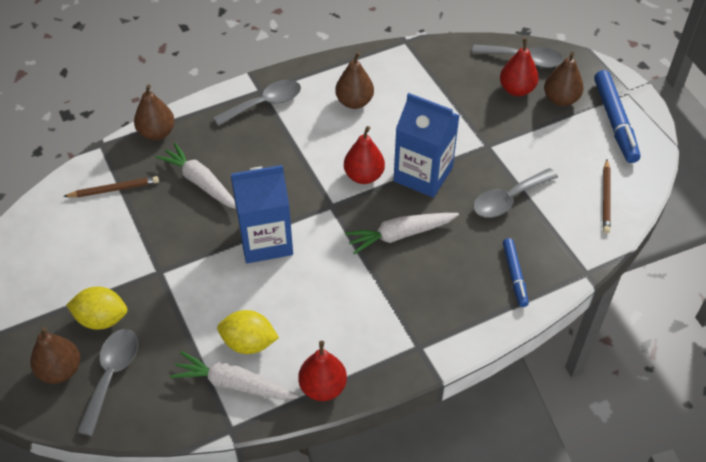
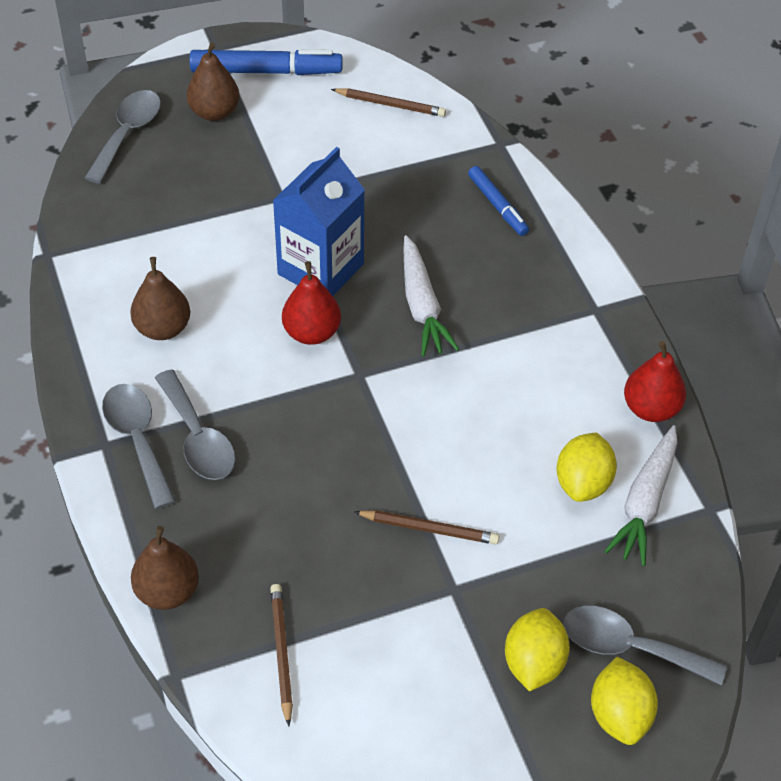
camera: 85 degrees left, 0 degrees up
(60, 370) = (619, 715): brown pear -> yellow lemon
(201, 183) = (289, 531): white carrot -> none
(205, 254) = (429, 529): none -> brown pencil
(265, 240) = (413, 454): blue carton -> none
(508, 199) = (378, 192): grey spoon -> grey spoon (198, 438)
(514, 275) = (497, 206): blue marker -> blue marker turned 60 degrees clockwise
(516, 89) = (184, 151): red pear -> none

